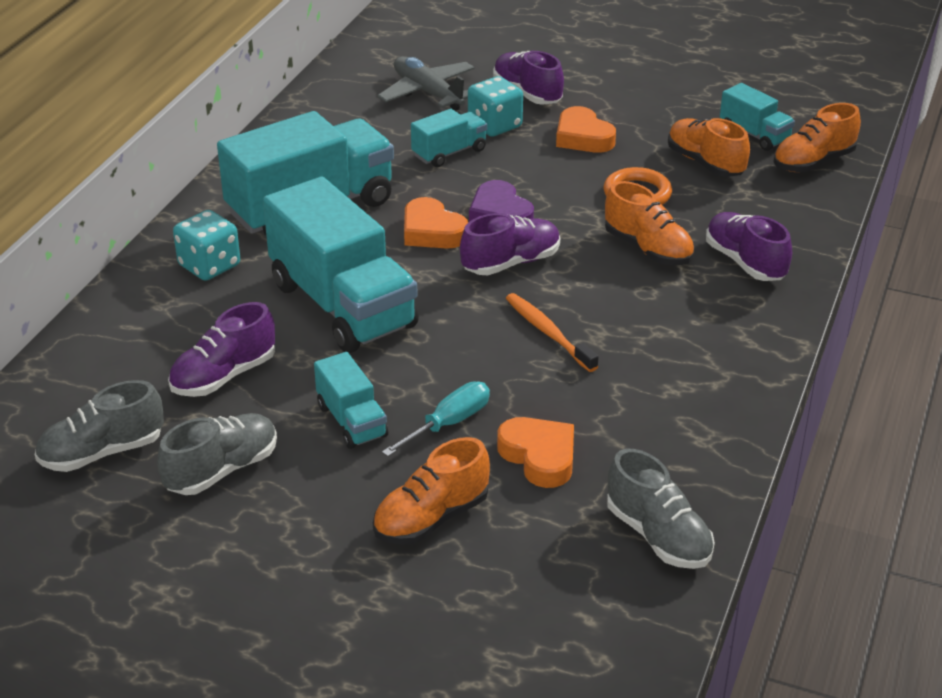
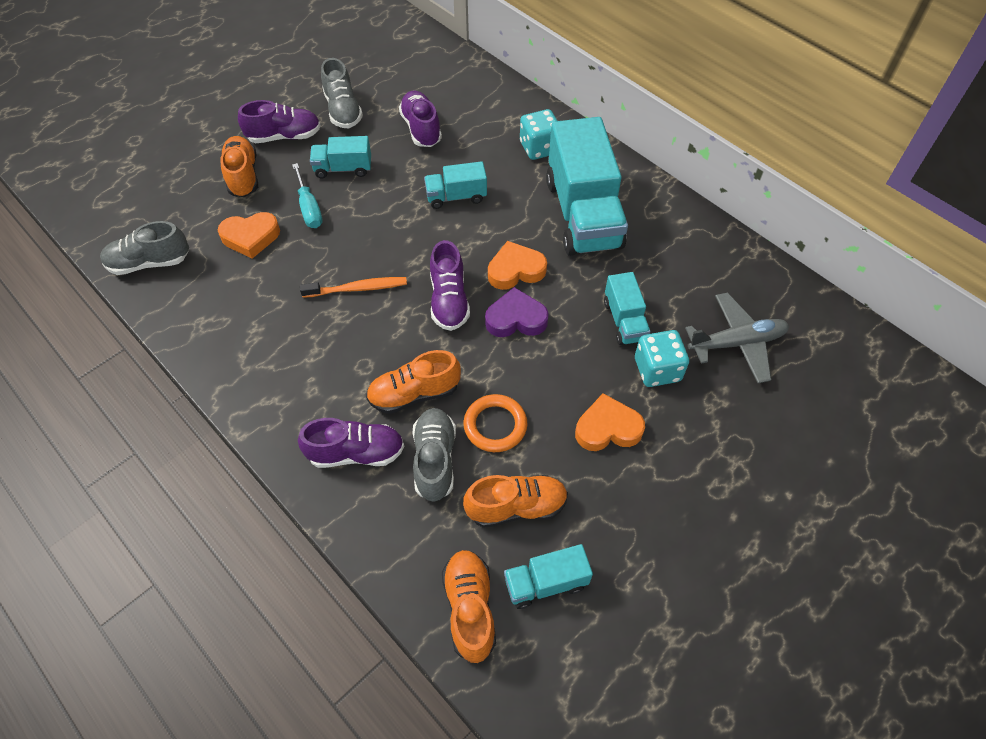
camera: 115 degrees right, 20 degrees up
(102, 452) = (390, 73): grey shoe -> grey shoe (435, 460)
(342, 305) = (456, 197): turquoise truck -> turquoise truck, size x0.48
(527, 93) = (708, 419): purple shoe -> purple shoe (284, 136)

